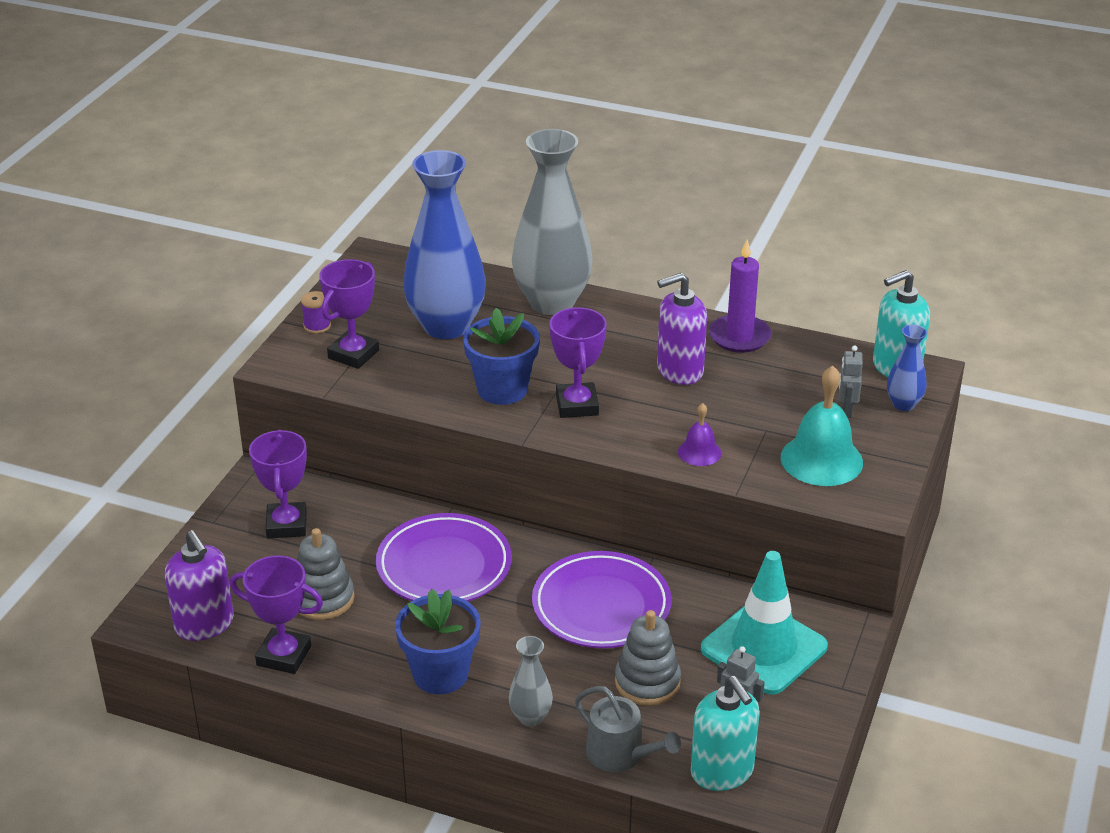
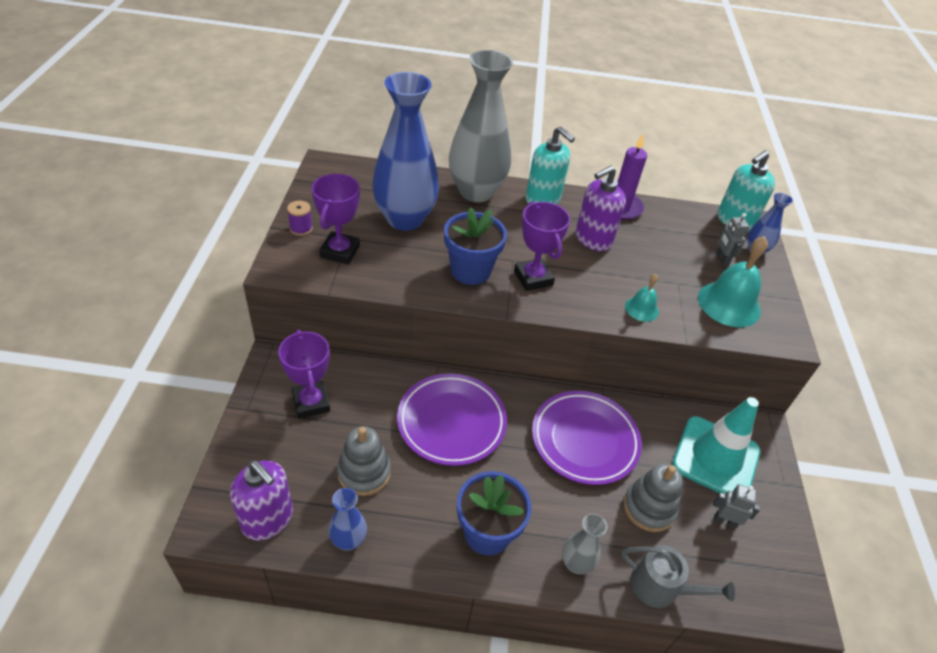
camera: 20 degrees left, 10 degrees up
(284, 656) = (348, 540): purple trophy -> blue vase
(699, 452) = (641, 309): purple bell -> turquoise bell
(722, 772) = (743, 587): turquoise soap dispenser -> turquoise soap dispenser (543, 199)

